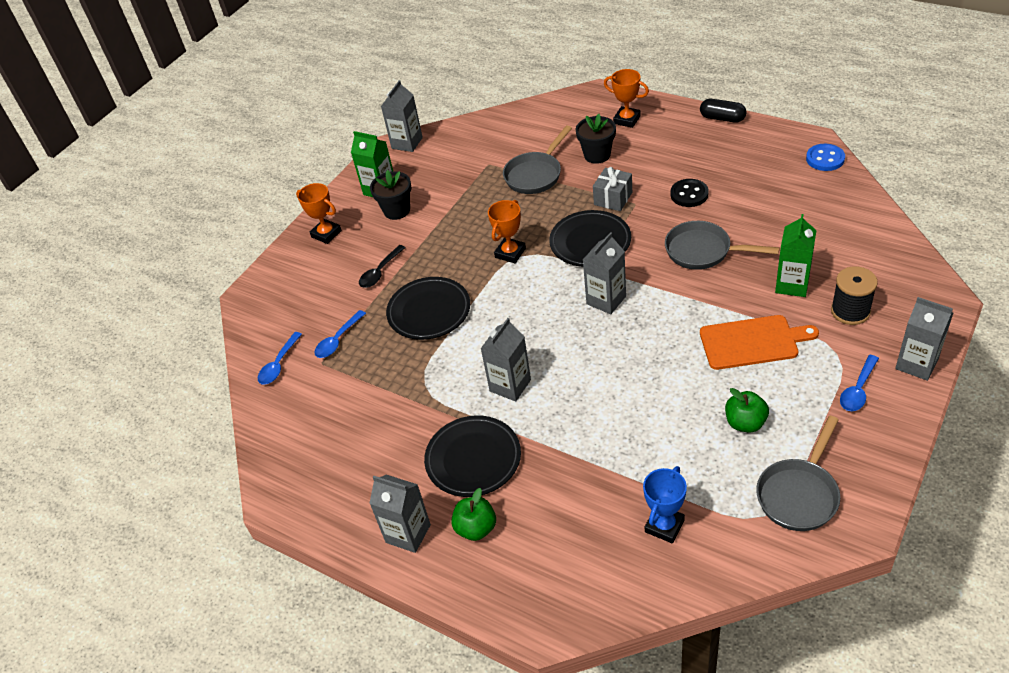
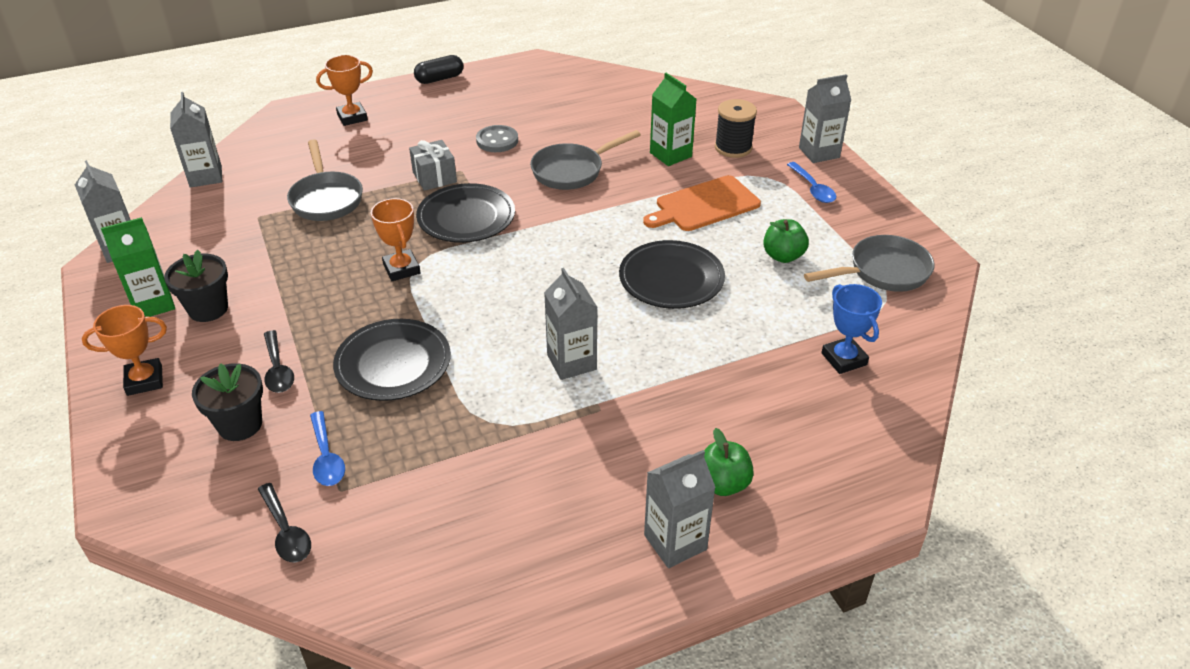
camera: 60 degrees left, 5 degrees down
(279, 364) = (286, 531): blue spoon -> black spoon
(473, 459) = (633, 438): black plate -> black plate (671, 279)
(597, 155) = (365, 155): black flower pot -> black flower pot (240, 424)
(606, 300) = (550, 248): grey carton -> grey carton (205, 176)
(689, 194) = (497, 141): black button -> grey button
(752, 342) = (704, 205): orange cutting board -> orange cutting board turned 150 degrees counterclockwise
(799, 494) = (883, 272): grey pan -> grey pan turned 90 degrees counterclockwise
(825, 159) = (564, 68): blue button -> none

